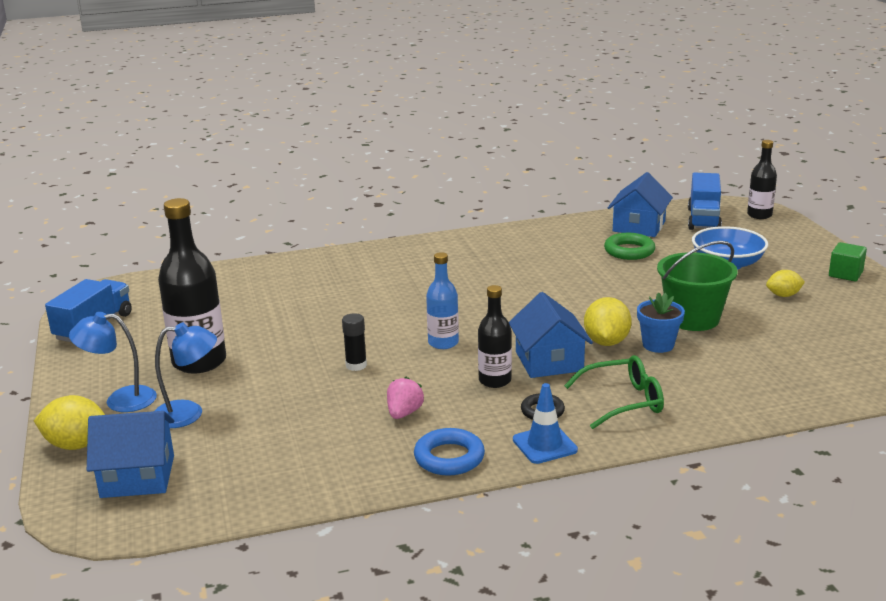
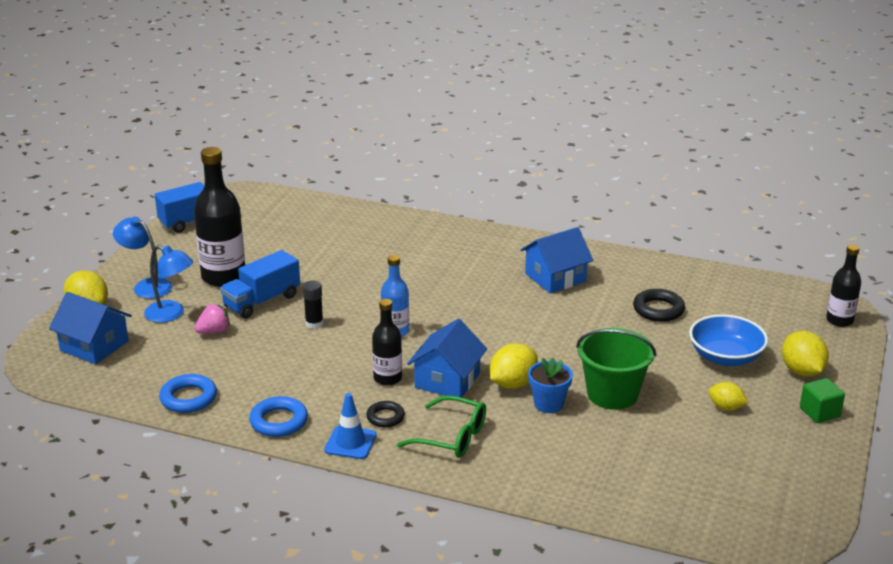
camera: 35 degrees right, 5 degrees up
(323, 478) = (188, 398): none -> blue ring
(404, 413) = (295, 375): pink strawberry -> pink strawberry (214, 332)
(629, 251) = (658, 310): green ring -> black ring
(639, 226) = (705, 288): blue house -> blue house (555, 277)
(703, 219) = (777, 304): blue truck -> blue truck (262, 301)
(790, 254) = (802, 371): none -> yellow lemon

